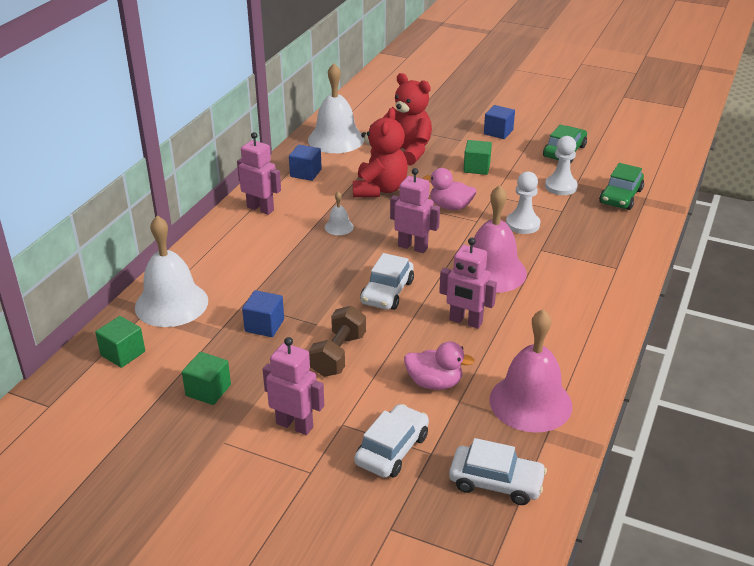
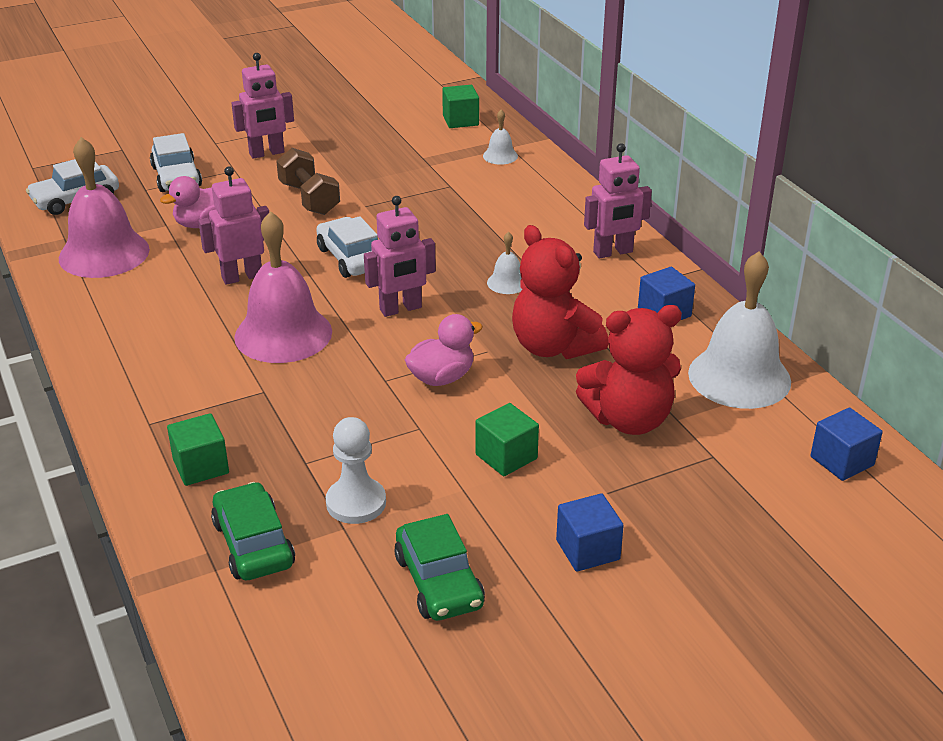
camera: 130 degrees right, 0 degrees up
(171, 304) = (500, 156): white bell -> white bell, size x0.45
(208, 390) = (361, 137): green cube -> green cube (201, 466)
(264, 325) = (402, 183): blue cube -> blue cube (842, 461)
(522, 224) = (327, 410): white pawn -> none

